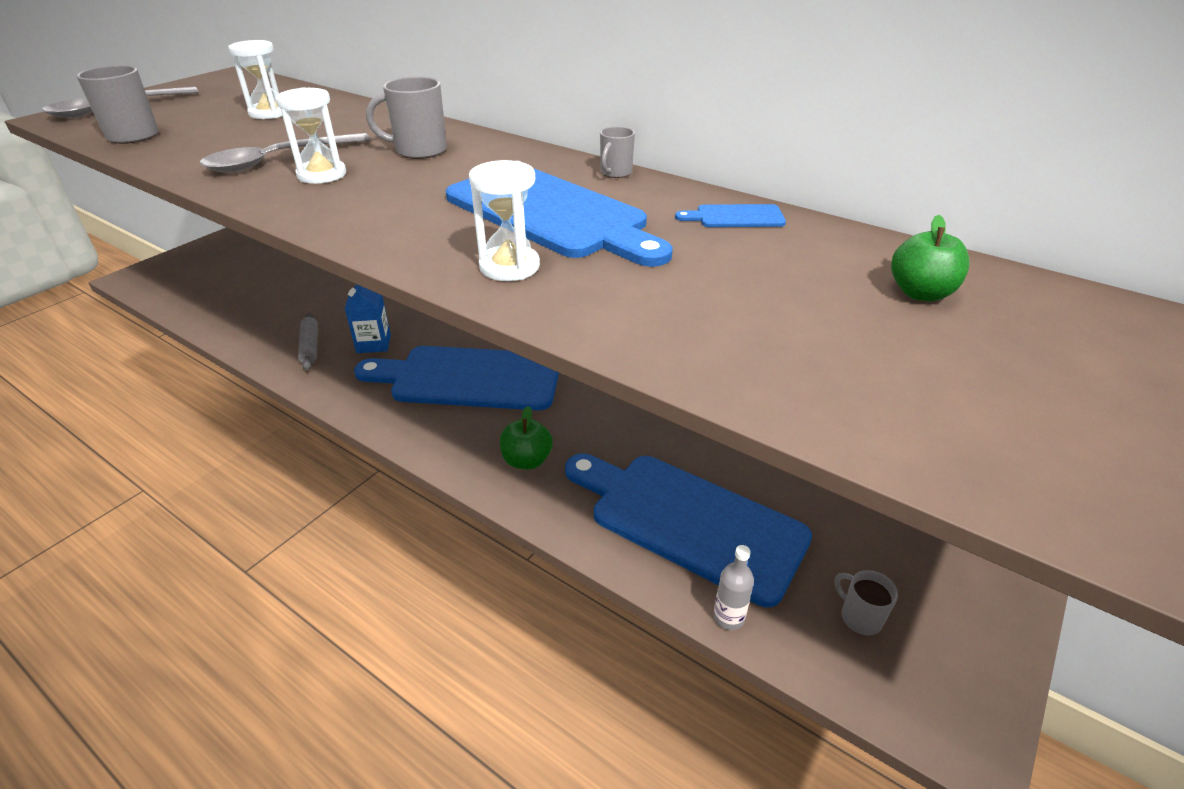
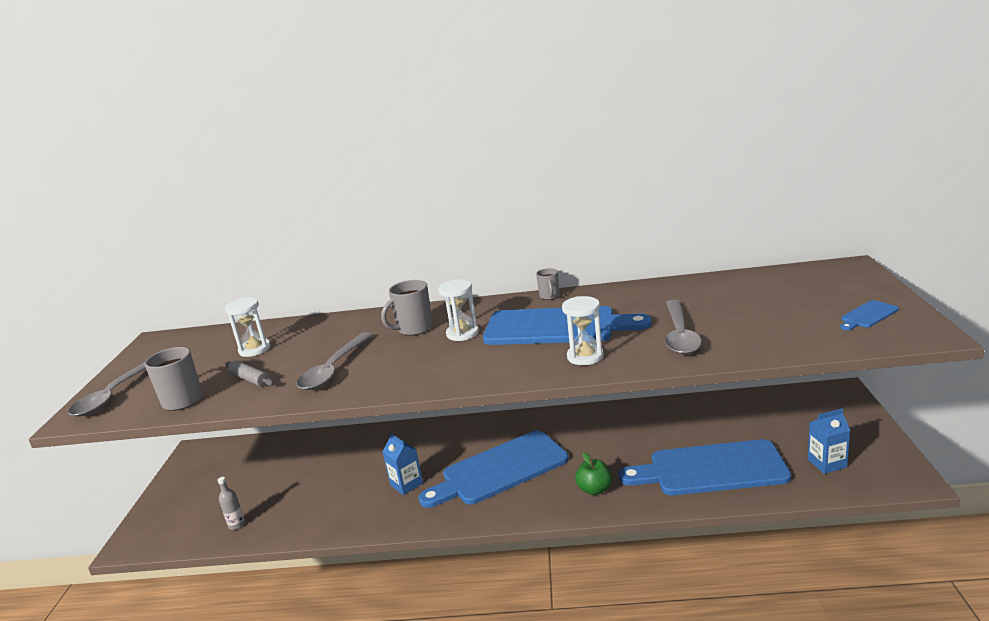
camera: 30 degrees left, 15 degrees down
(310, 347) = (363, 508): grey rolling pin -> grey rolling pin (250, 379)
(322, 175) = (382, 364): white hourglass -> white hourglass (462, 333)
(673, 297) = (680, 335): none -> grey spoon
(728, 617) = (779, 496): grey bottle -> grey bottle (237, 525)
(735, 217) = (644, 292): blue cutting board -> blue cutting board (867, 315)
(859, 617) = (827, 463): grey mug -> blue carton
(920, 293) = (767, 291): green apple -> none

